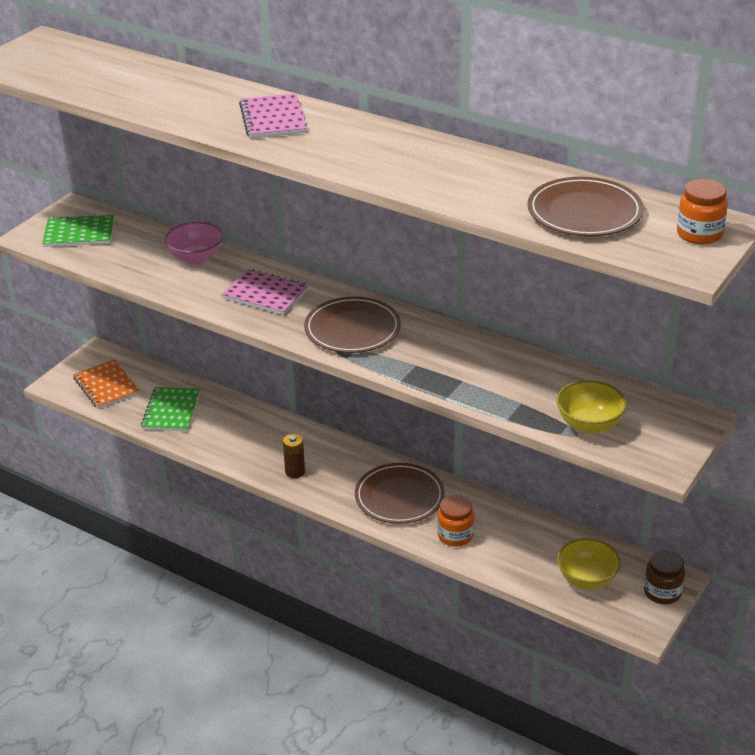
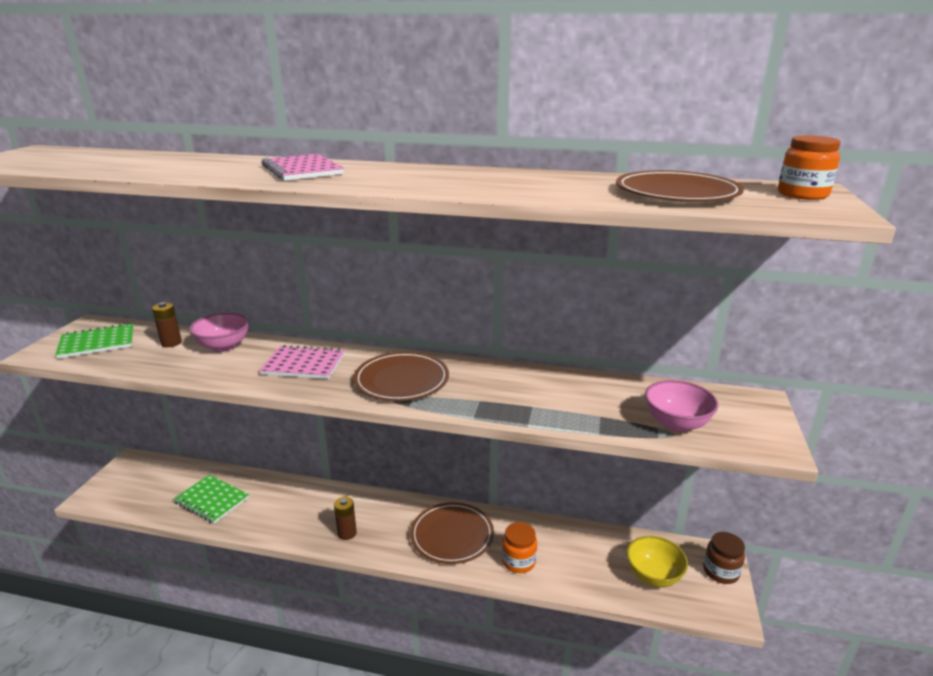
camera: 20 degrees left, 10 degrees down
(106, 386) = (142, 489): orange notebook -> none
(147, 245) = (171, 343): none -> brown battery
(171, 411) = (212, 500): green notebook -> green notebook turned 45 degrees counterclockwise
(589, 424) = (676, 423): yellow bowl -> pink bowl

